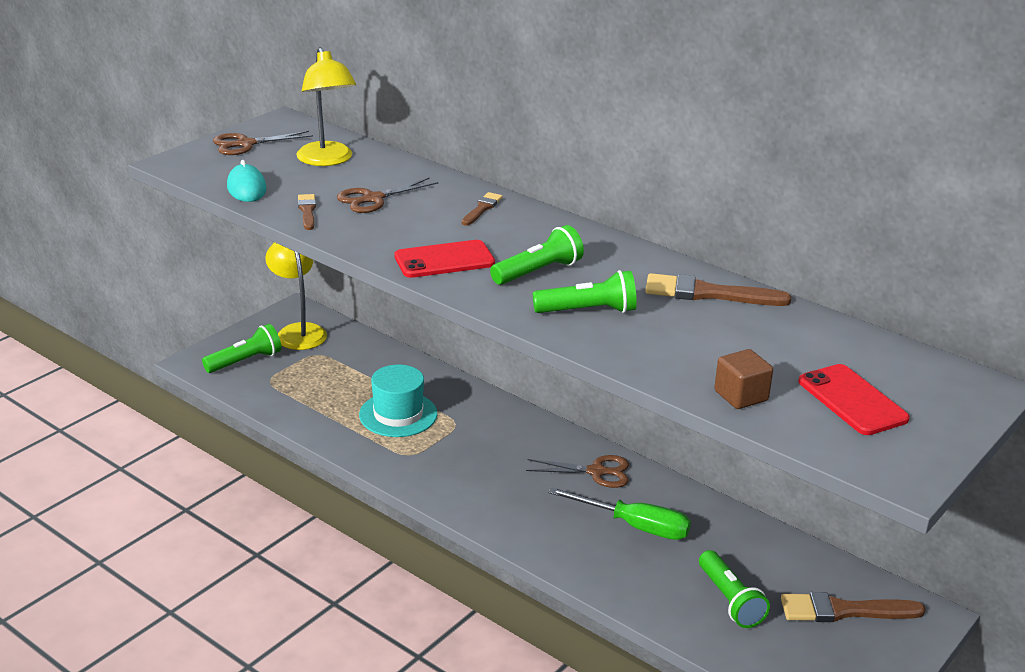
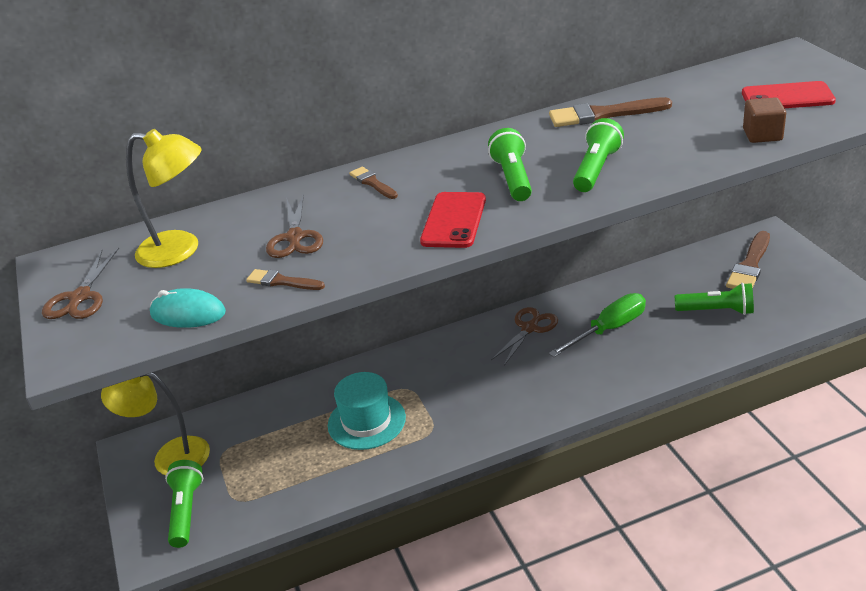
camera: 55 degrees left, 5 degrees up
(708, 293) = (603, 114): brown brush -> brown brush turned 45 degrees clockwise

